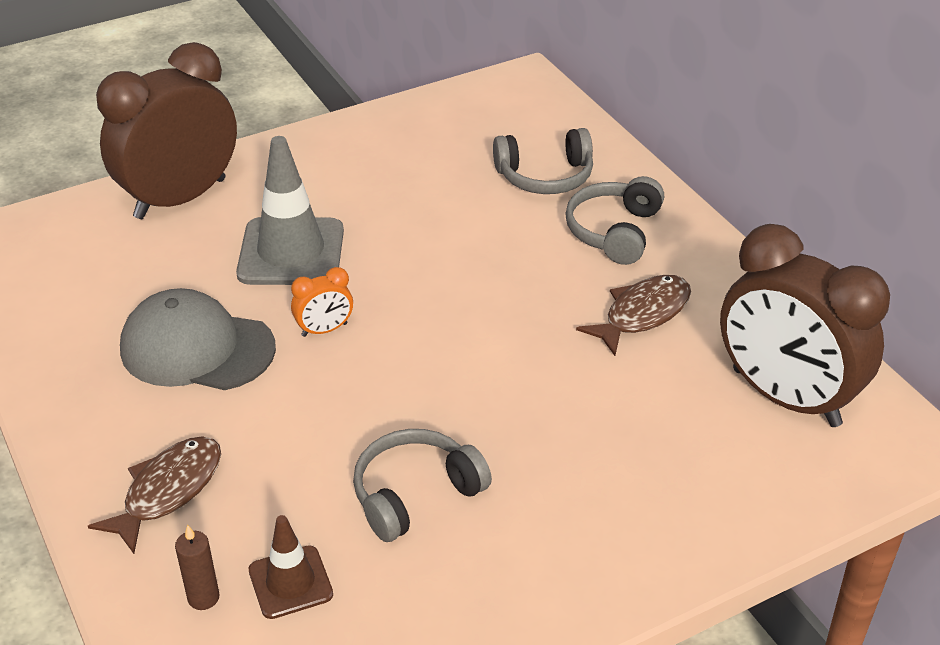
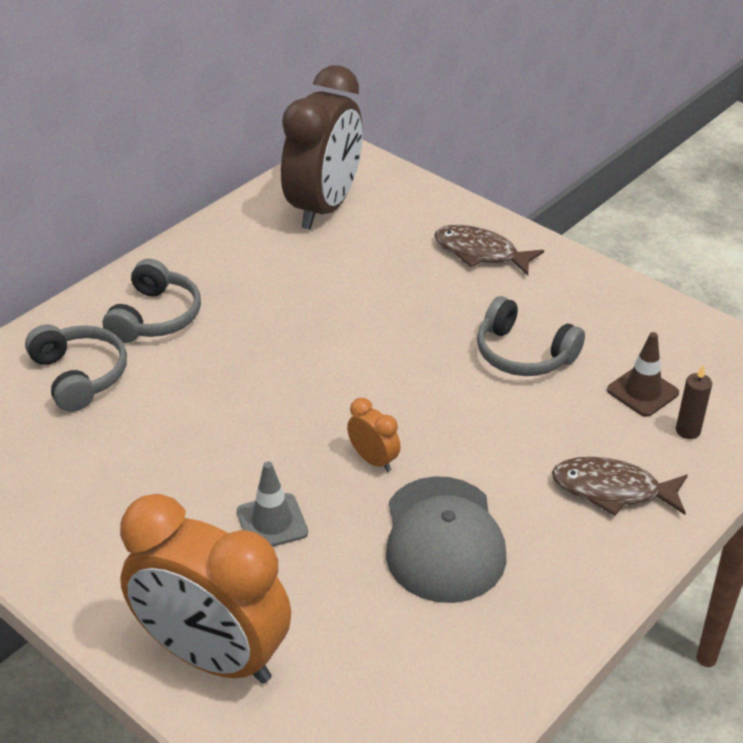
camera: 110 degrees left, 0 degrees up
(180, 198) = (212, 657): brown clock -> orange clock
(291, 252) = (272, 522): grey traffic cone -> grey traffic cone, size x0.57
(614, 231) = (155, 317): grey headphones -> grey headphones turned 75 degrees counterclockwise
(642, 314) = (263, 283): brown fish -> brown fish (480, 253)

